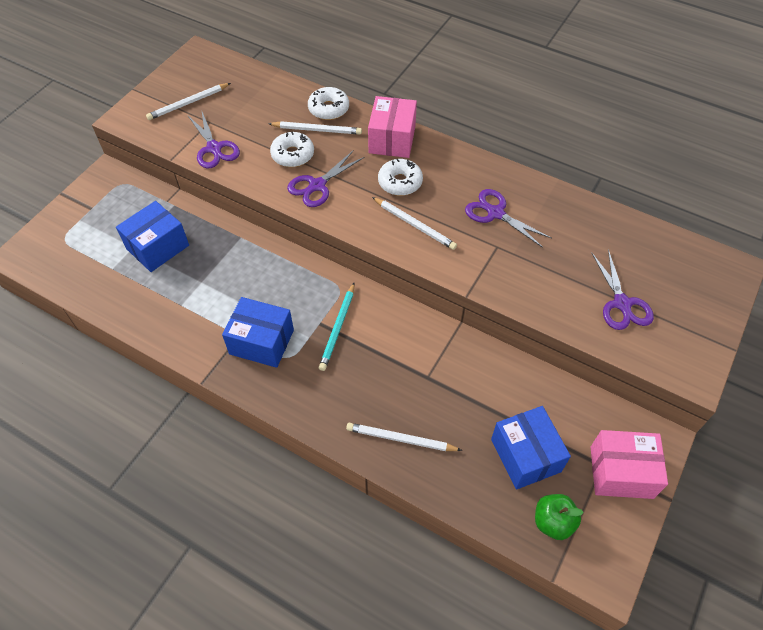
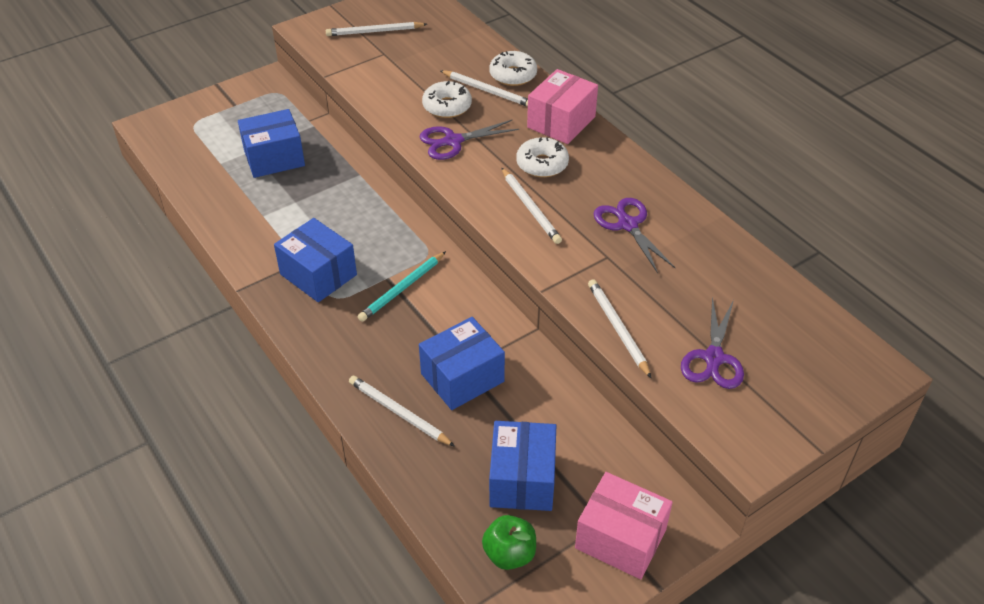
camera: 25 degrees right, 10 degrees down
(214, 148) = (373, 78): purple scissors -> none
(431, 387) = (462, 377): none -> blue box
(541, 306) = (617, 329): none -> white pencil

